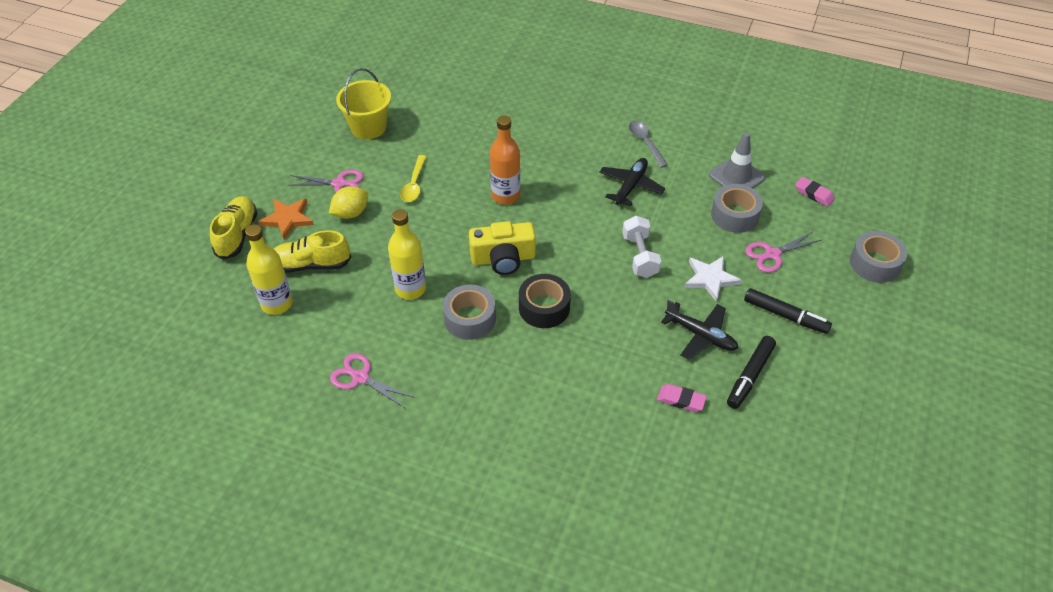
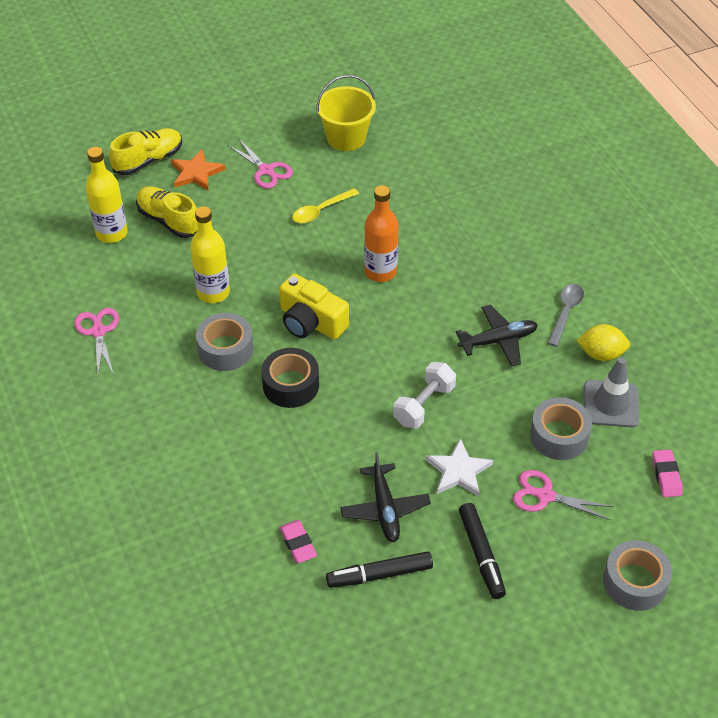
camera: 45 degrees right, 0 degrees up
(351, 213) = (245, 200): yellow lemon -> yellow lemon (601, 354)

